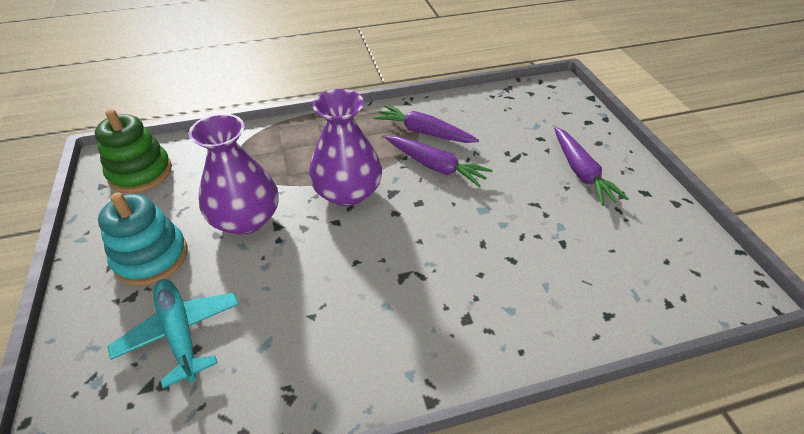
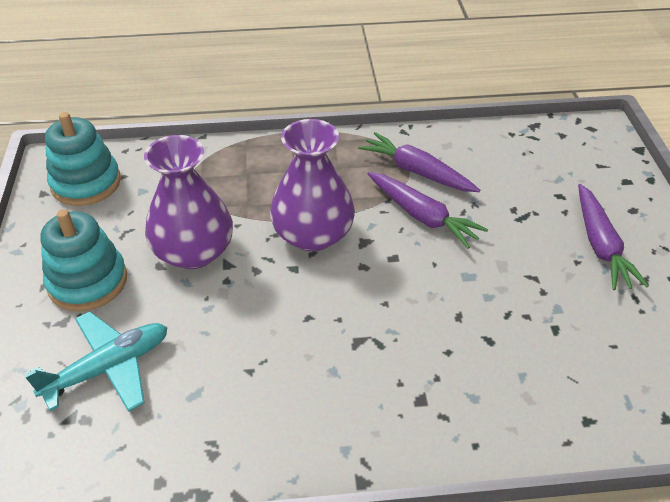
camera: 10 degrees right, 0 degrees up
(140, 173) = (86, 183): green stacking toy -> turquoise stacking toy
(180, 333) = (109, 368): turquoise plane -> turquoise plane turned 75 degrees clockwise

